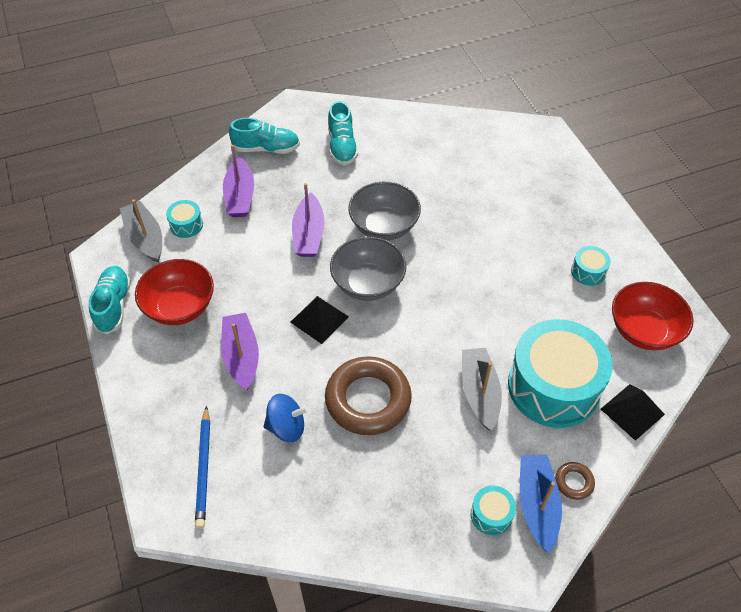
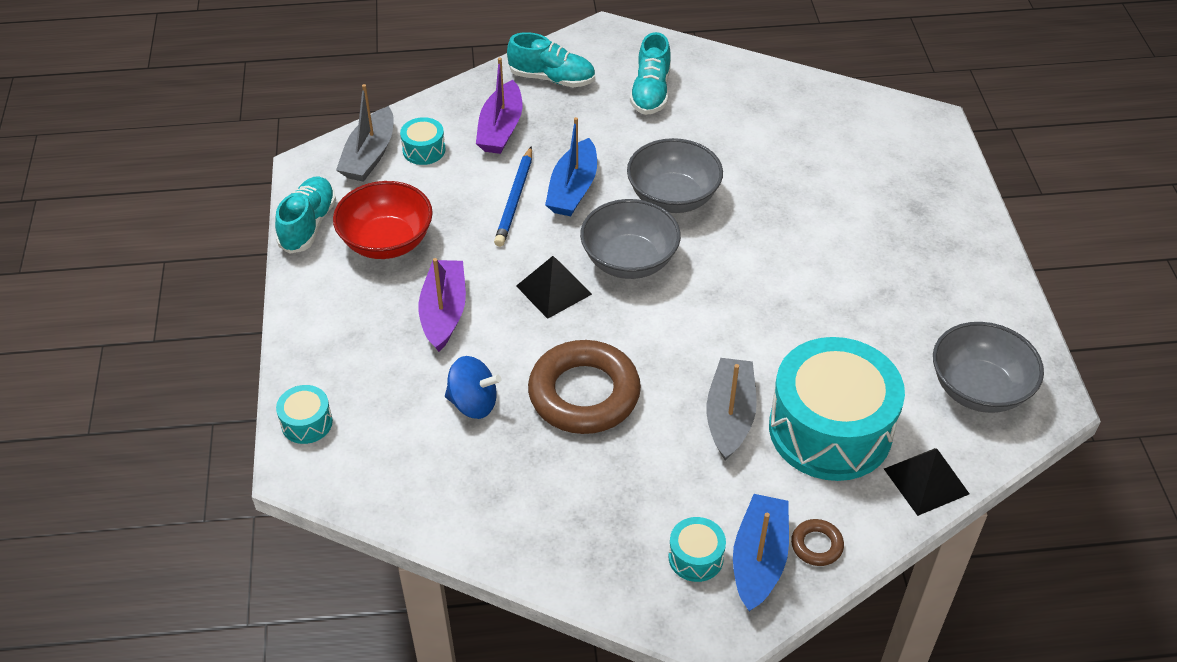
camera: 15 degrees right, 5 degrees down
(145, 238) = (369, 156): grey boat -> grey boat turned 150 degrees counterclockwise
(204, 468) = (359, 427): blue pencil -> blue pencil (515, 199)
(309, 234) = (573, 189): purple boat -> blue boat
(588, 272) = (928, 303): turquoise drum -> turquoise drum (307, 423)
(644, 330) = (978, 389): red bowl -> grey bowl

